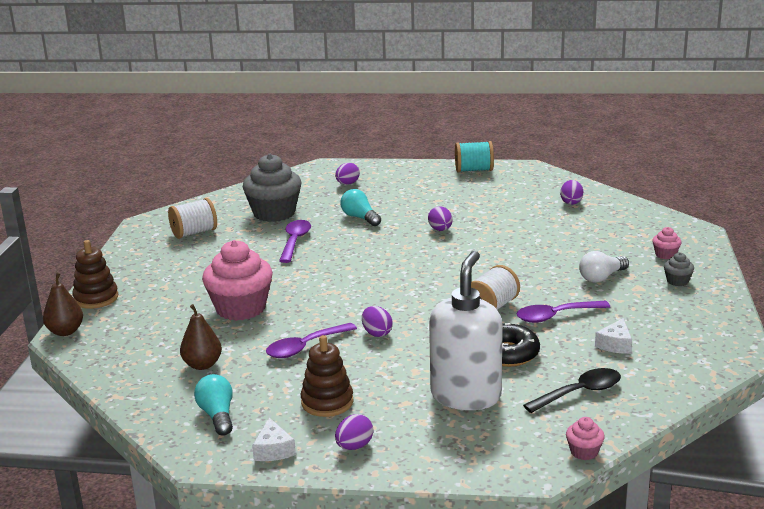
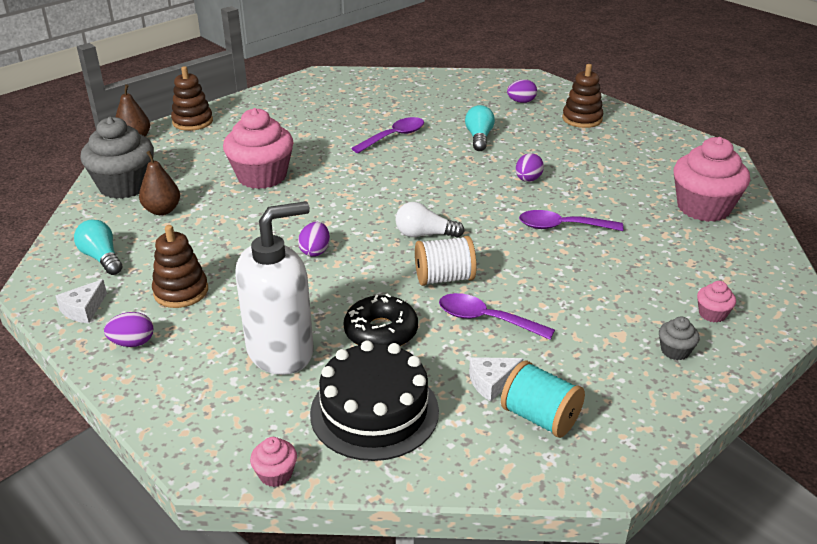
camera: 40 degrees right, 10 degrees up
(194, 233) = (337, 97): white spool -> none
(217, 415) = (102, 258): turquoise light bulb -> turquoise light bulb turned 60 degrees counterclockwise
(274, 213) = (420, 105): grey cupcake -> grey cupcake (124, 186)
(305, 347) = (247, 234): purple spoon -> purple spoon (562, 227)
(409, 179) = (582, 119): none -> brown stacking toy
(474, 170) = (658, 133): turquoise spool -> turquoise spool (540, 417)
(571, 202) = (703, 208): purple egg -> pink cupcake
(580, 393) = (374, 411): black spoon -> black cake
(601, 277) = (599, 303): white light bulb -> white light bulb (424, 234)

